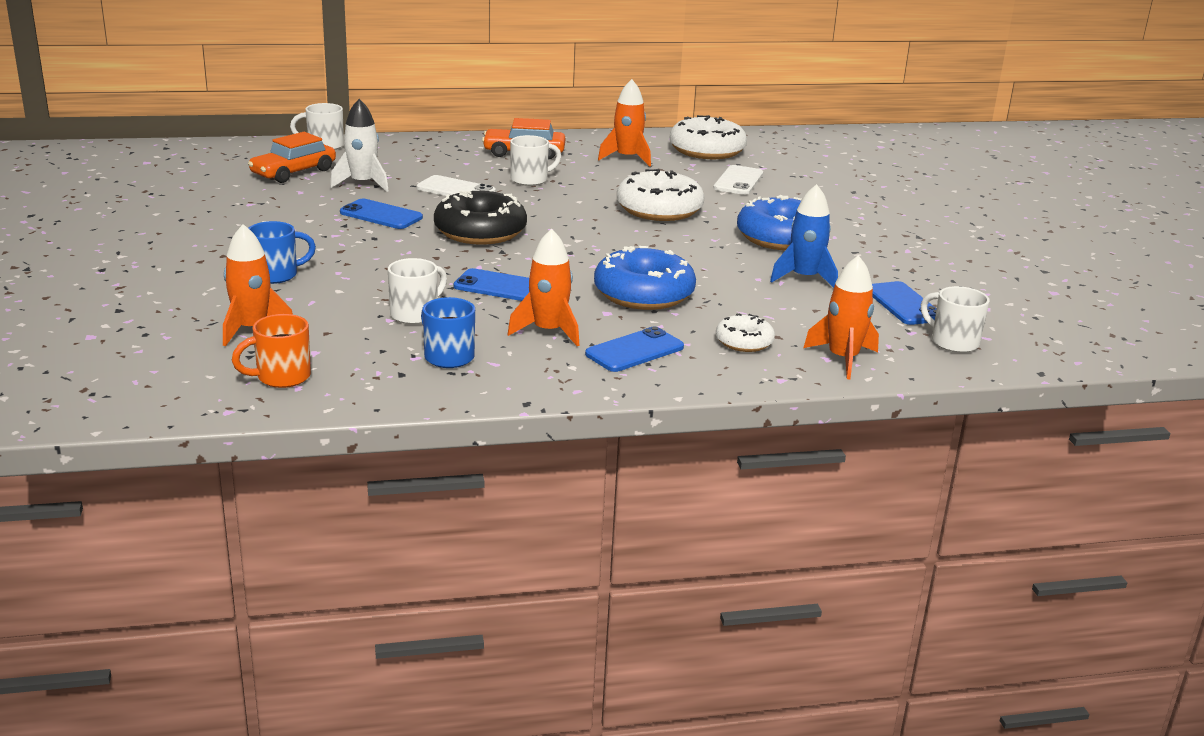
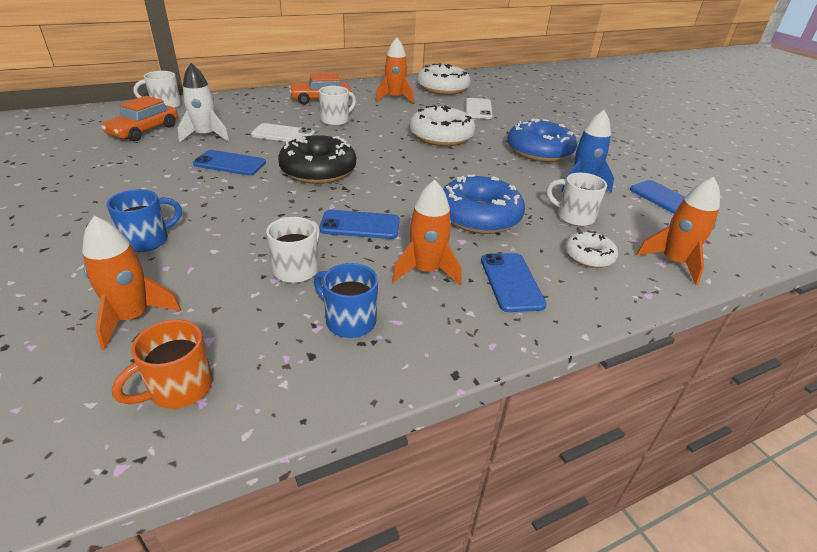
camera: 15 degrees left, 10 degrees up
(634, 351) = (511, 282): blue phone -> blue phone turned 45 degrees counterclockwise
(952, 342) = (730, 231): white mug -> white mug (573, 217)

